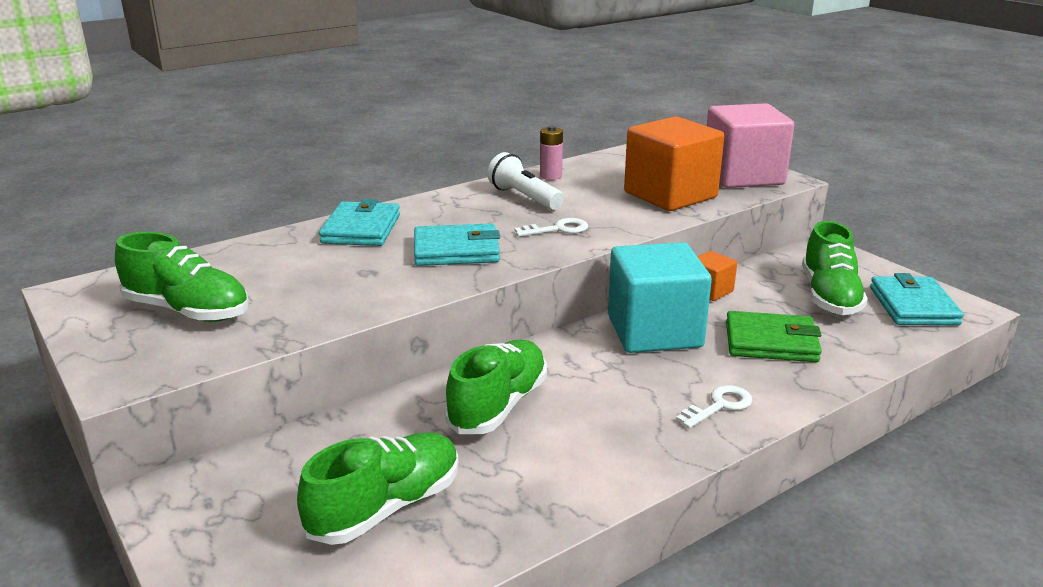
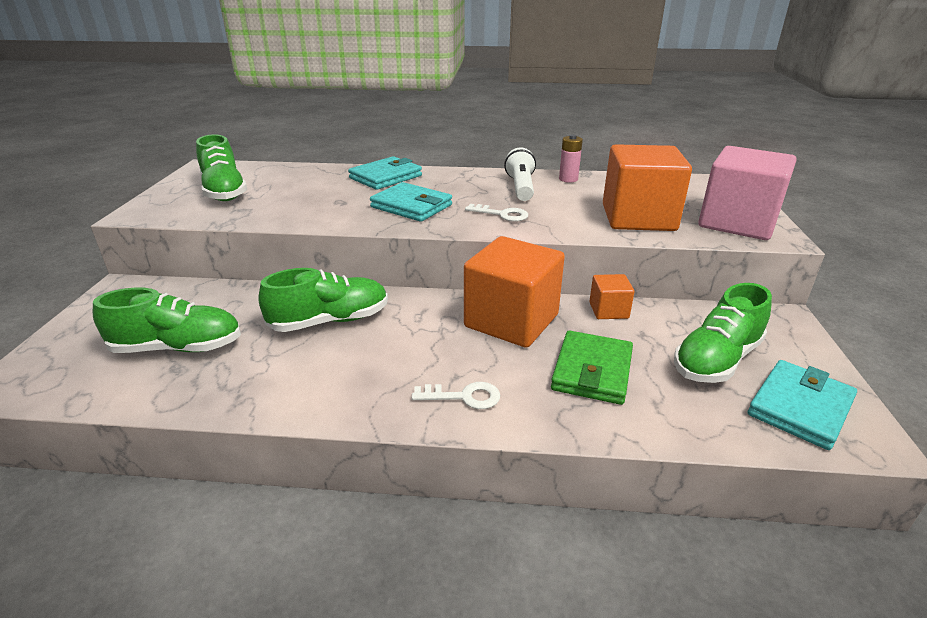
camera: 40 degrees right, 5 degrees up
(654, 331) = (511, 321): turquoise cube -> orange cube
(771, 342) = (592, 371): green wallet -> green wallet turned 60 degrees clockwise

